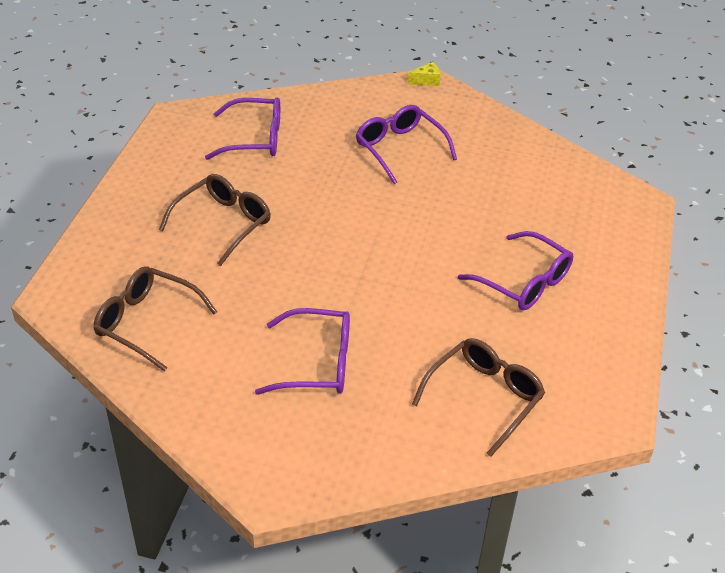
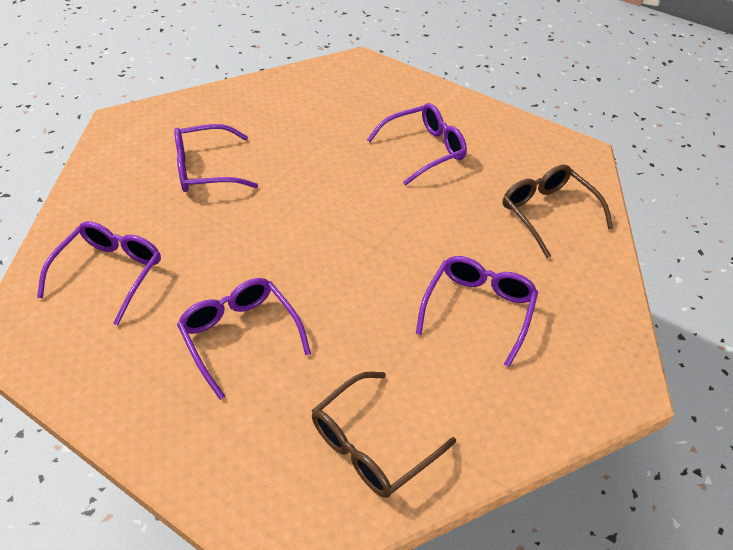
camera: 70 degrees left, 5 degrees up
(223, 223) = (240, 336): brown glasses -> purple glasses
(426, 81) = (114, 121): yellow cheese -> none

